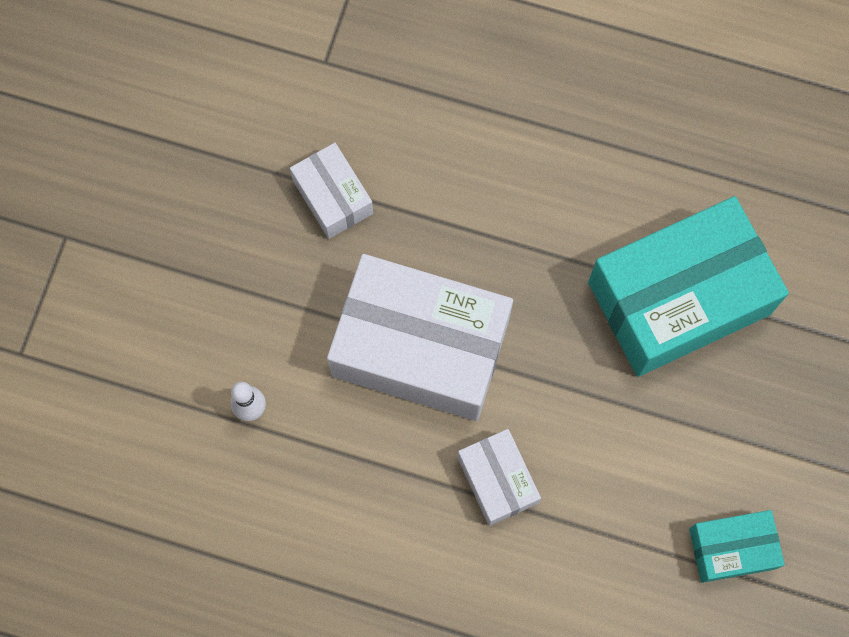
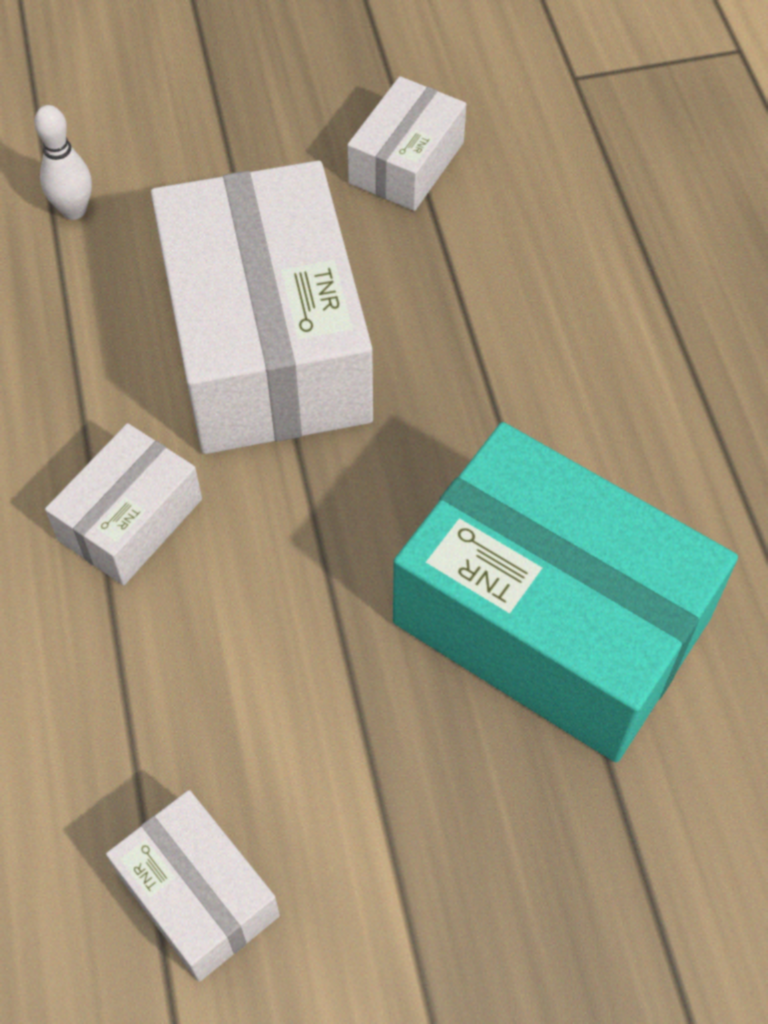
camera: 60 degrees right, 15 degrees down
(732, 548) = (198, 895): turquoise box -> white box

